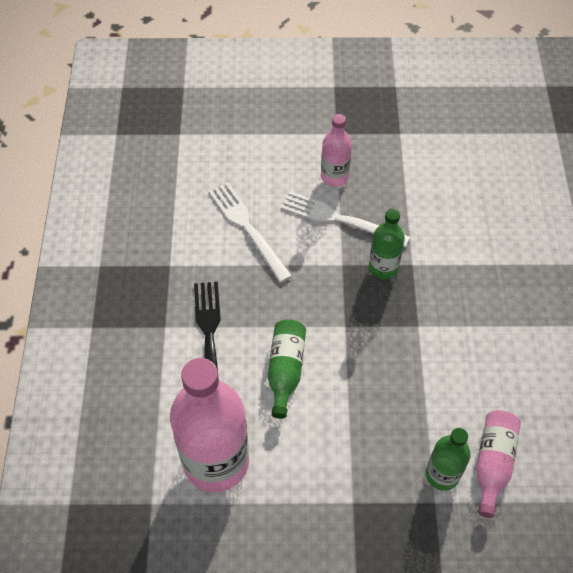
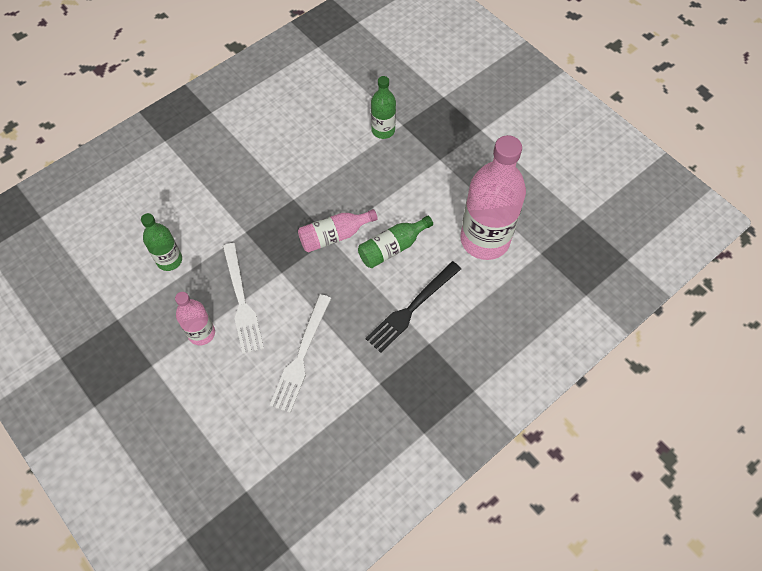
camera: 130 degrees left, 5 degrees up
(383, 268) = (263, 246): green bottle -> green bottle (169, 260)
(492, 463) = (354, 112): pink bottle -> pink bottle (334, 236)

